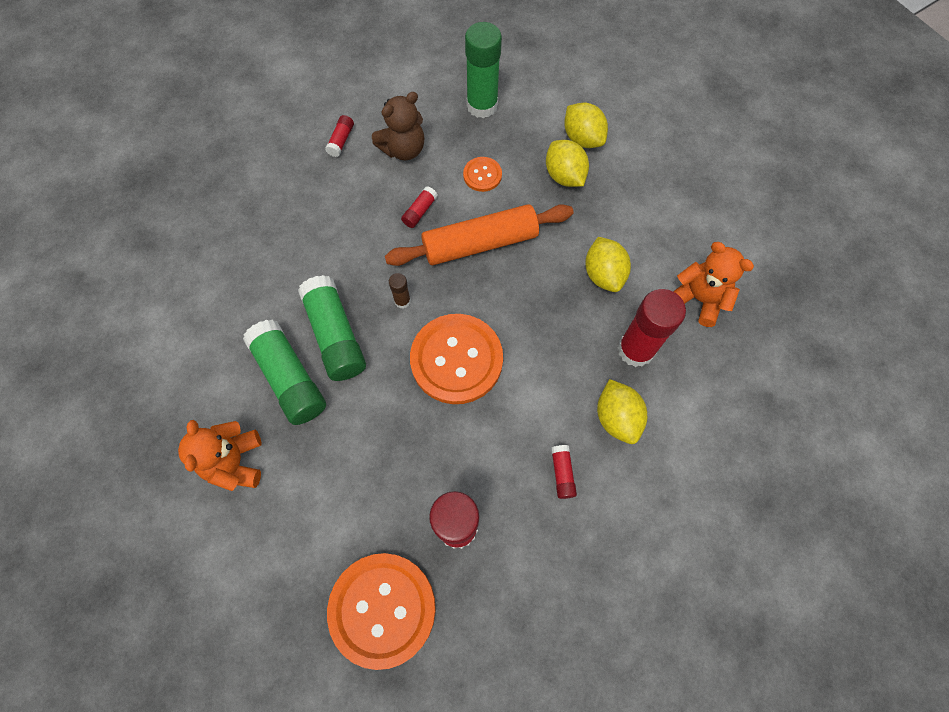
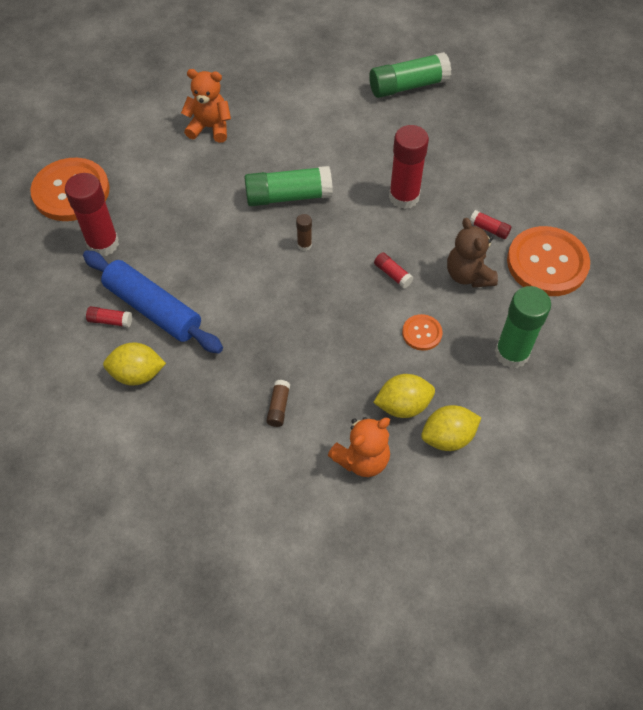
camera: 105 degrees right, 10 degrees down
(289, 378) = (262, 164): green glue stick -> green glue stick (408, 86)
(456, 360) = (236, 271): orange button -> orange button (547, 263)
(480, 243) = (344, 313): orange rolling pin -> none
(531, 431) = (153, 309): none -> blue rolling pin
(603, 274) = (278, 407): yellow lemon -> brown glue stick
(635, 349) = (192, 410): red glue stick -> red glue stick (404, 197)
(699, 299) = (222, 485): orange teddy bear -> orange teddy bear (362, 459)

